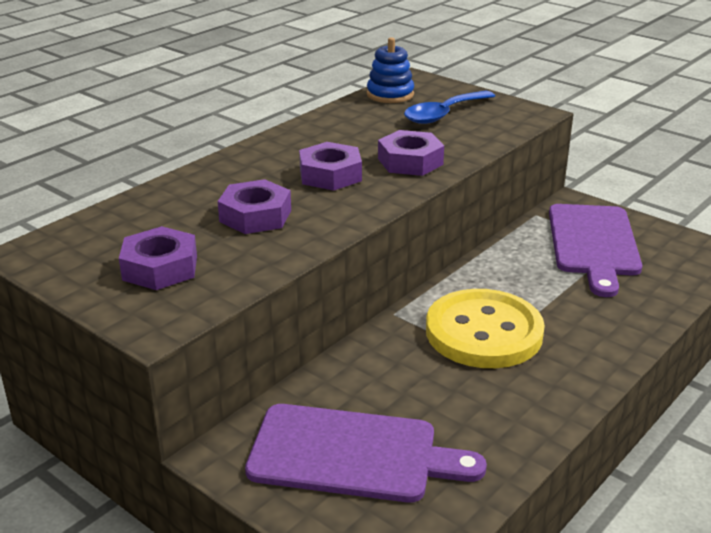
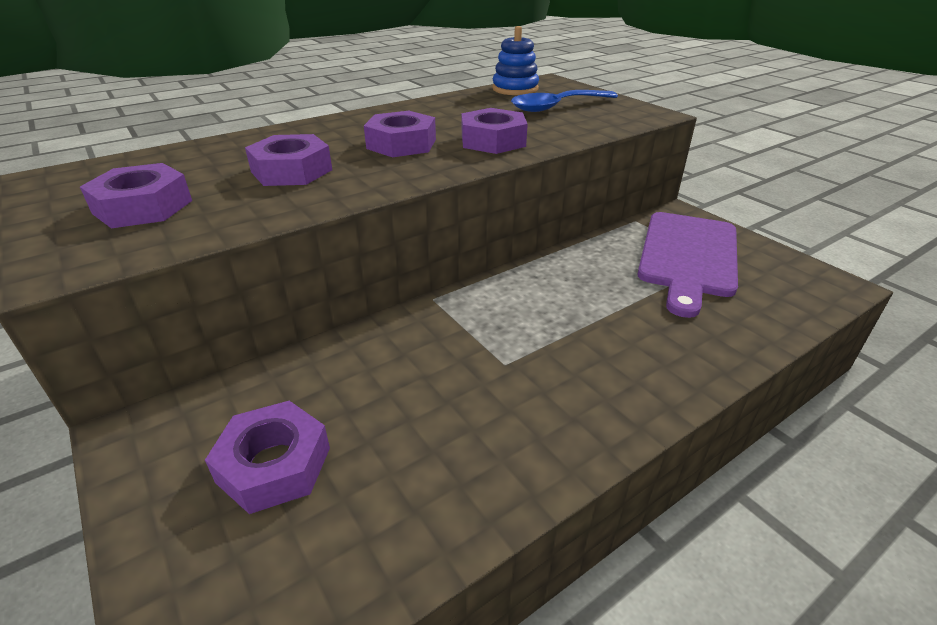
camera: 15 degrees right, 5 degrees up
(352, 454) = (274, 465): purple cutting board -> purple nut
(484, 332) = (519, 335): yellow button -> none

